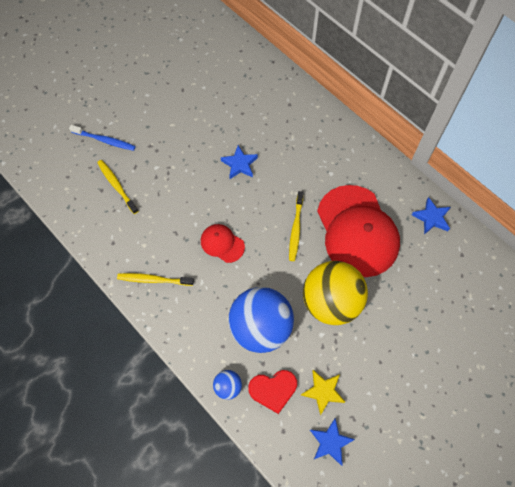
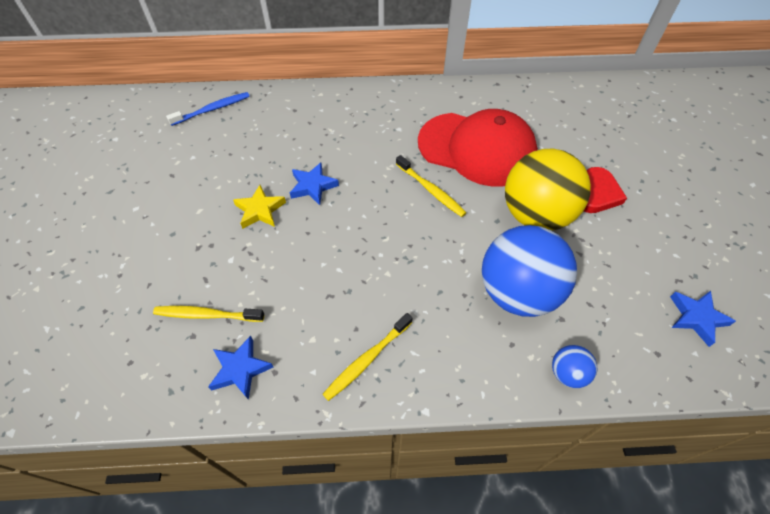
camera: 50 degrees left, 10 degrees down
(104, 140) = (135, 287): blue toothbrush -> blue toothbrush (212, 109)
(222, 243) = (387, 261): red cap -> none
(273, 390) = (601, 330): red heart -> red heart (596, 194)
(323, 392) = (632, 286): yellow star -> yellow star (260, 210)
(431, 218) = (510, 96): blue star -> blue star (240, 369)

